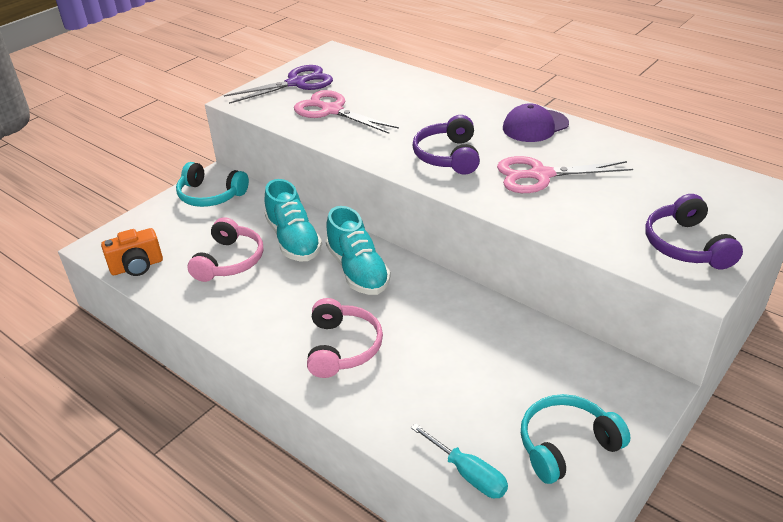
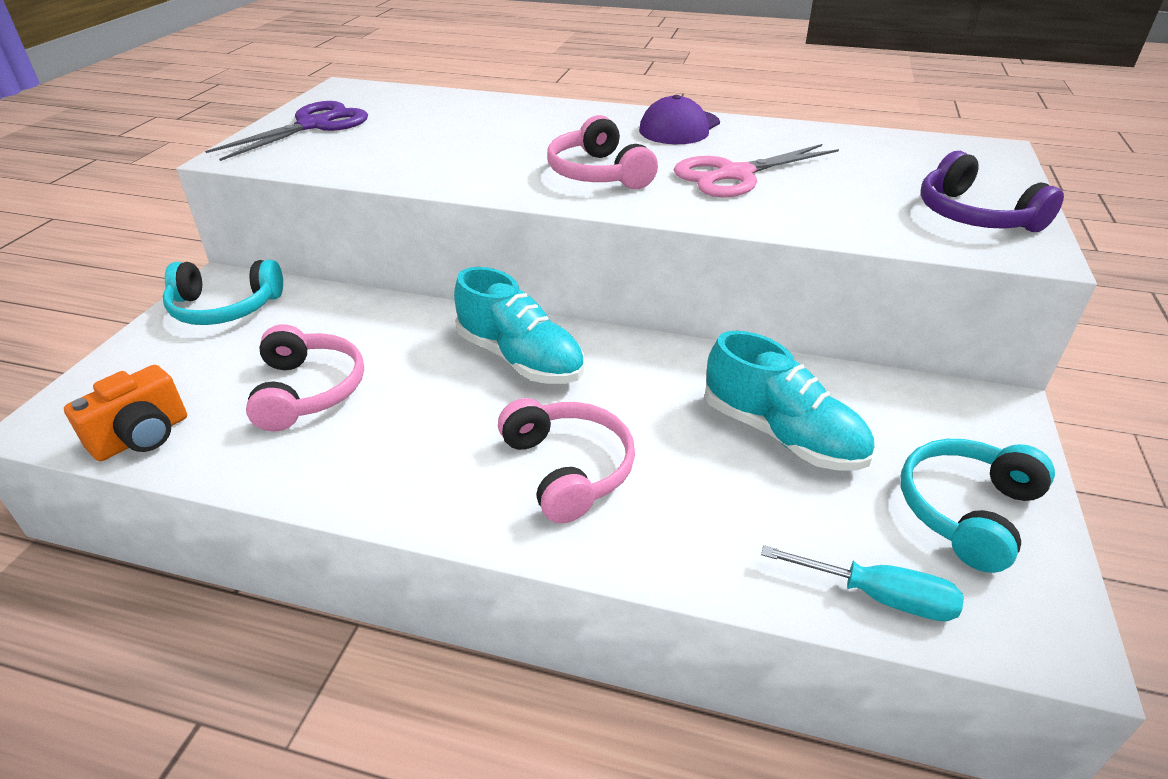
camera: 25 degrees left, 0 degrees up
(293, 240) = (397, 340): turquoise shoe -> turquoise shoe (781, 434)
(332, 110) = (391, 148): pink scissors -> none
(448, 156) = (598, 173): purple headphones -> pink headphones

